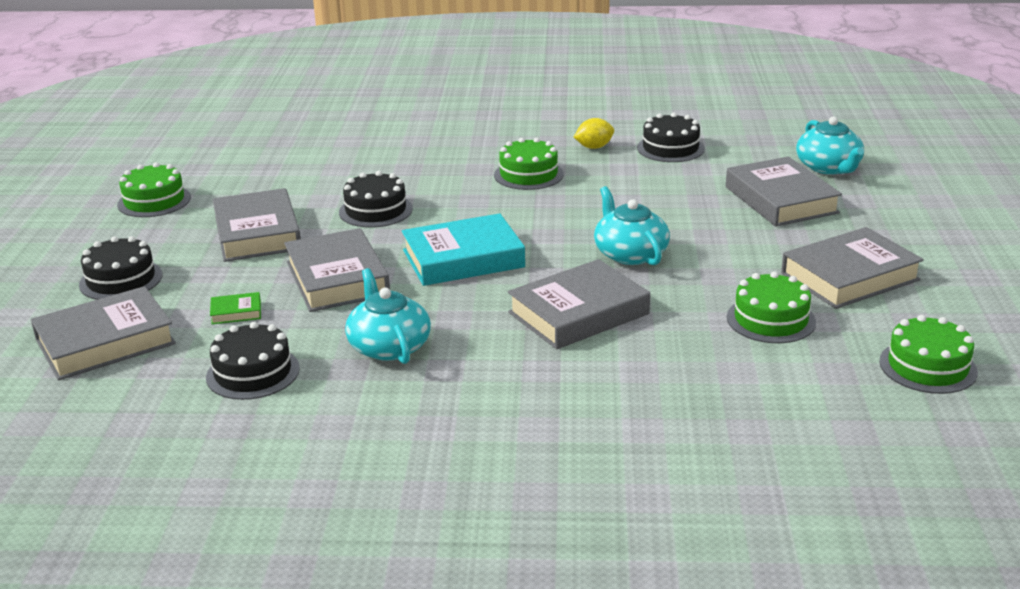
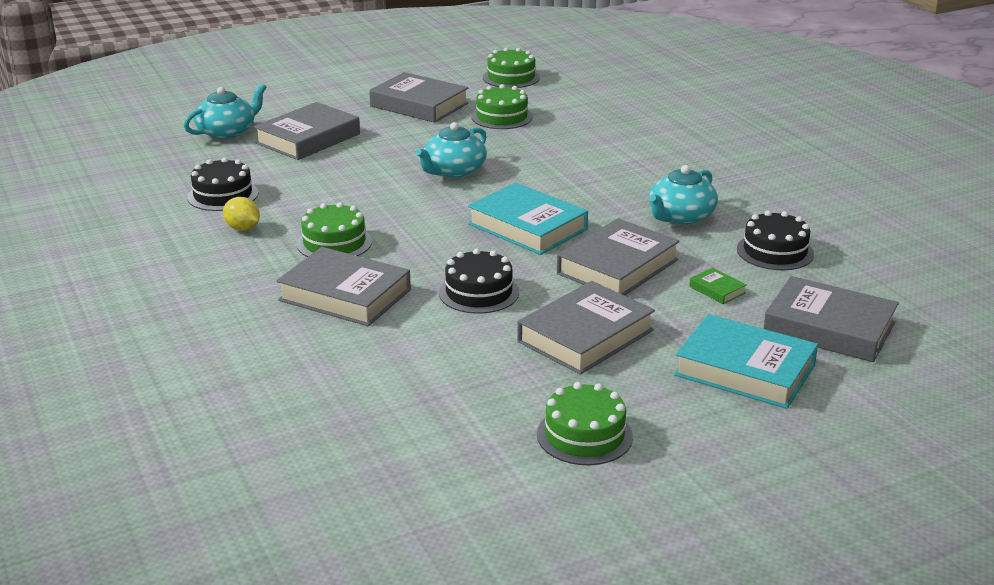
camera: 120 degrees left, 0 degrees up
(121, 280) = (744, 370): black cake -> turquoise book
(578, 313) = (560, 169): grey book -> grey book (345, 295)

